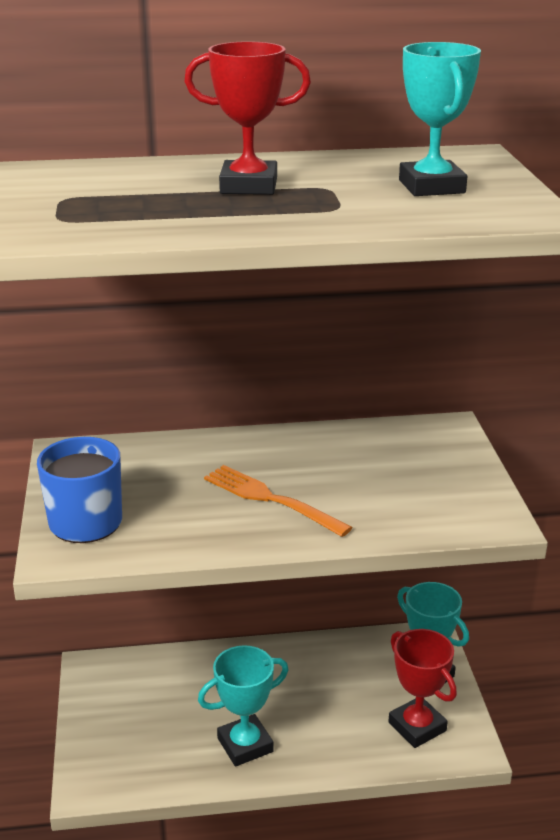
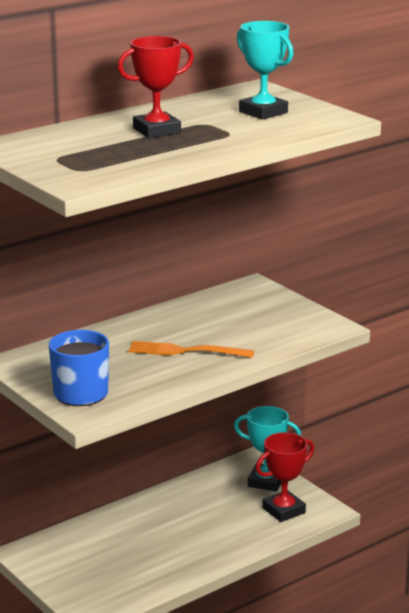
camera: 30 degrees left, 5 degrees down
(245, 745) = (179, 556): turquoise trophy -> none
(417, 726) = (283, 510): red trophy -> red trophy turned 60 degrees counterclockwise

